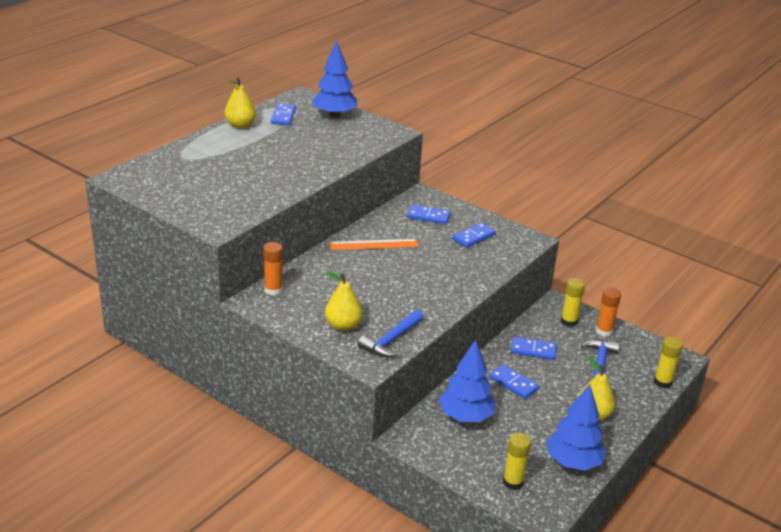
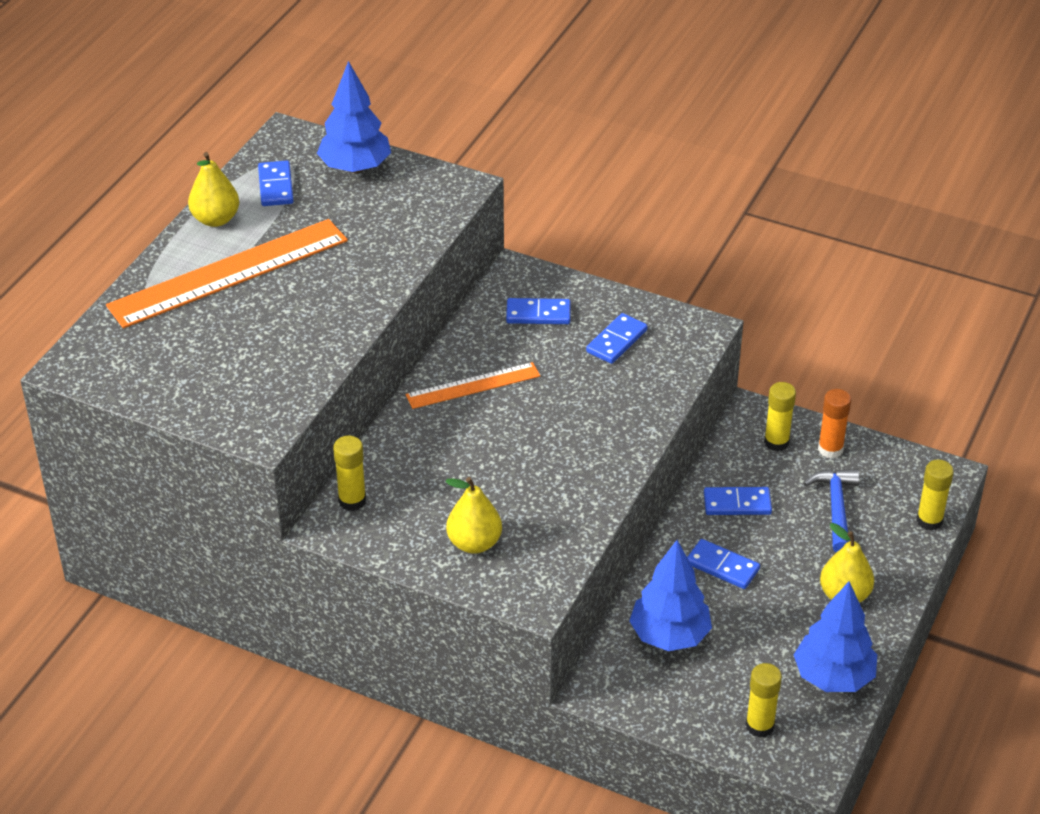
camera: 10 degrees left, 10 degrees up
(236, 150) = (228, 273): none -> orange ruler
(273, 290) = (352, 501): orange glue stick -> yellow glue stick
(391, 340) = (551, 554): blue hammer -> none

